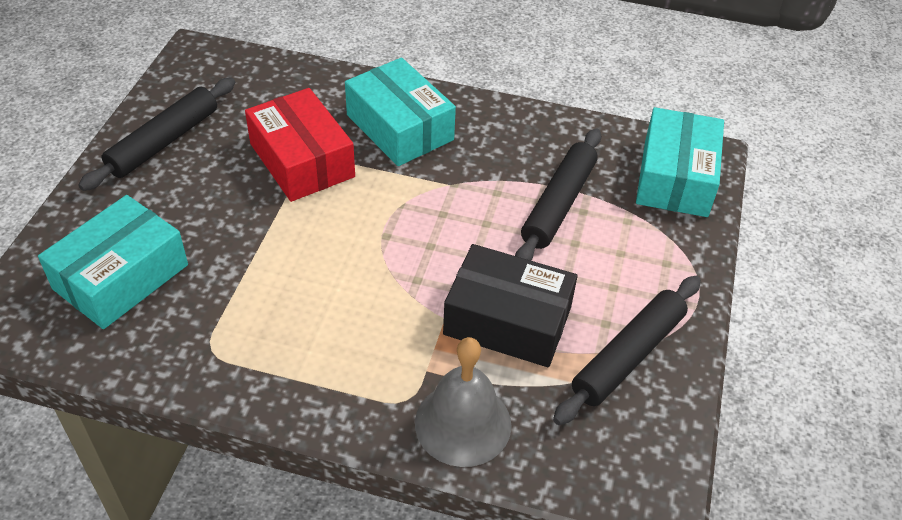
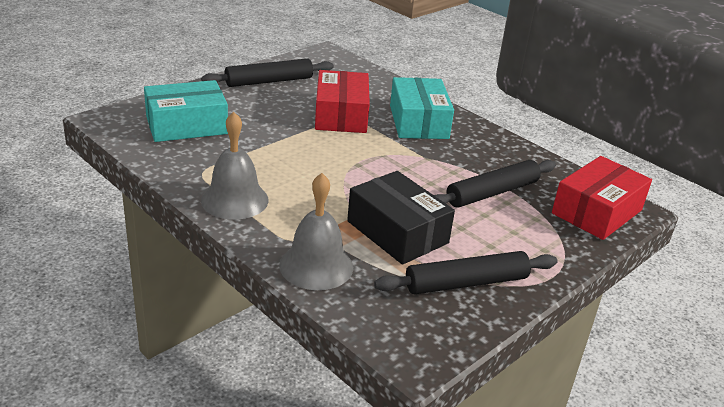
camera: 30 degrees right, 15 degrees down
(289, 373) = (234, 200): none -> grey bell
(675, 178) = (597, 212): turquoise box -> red box

